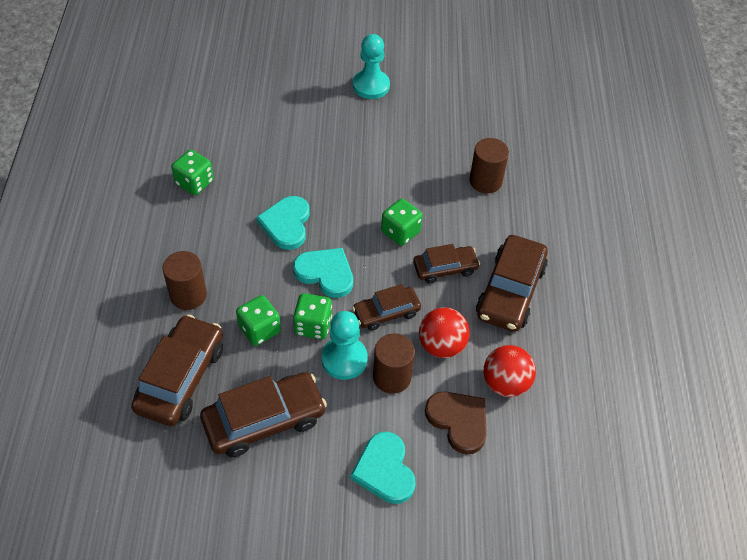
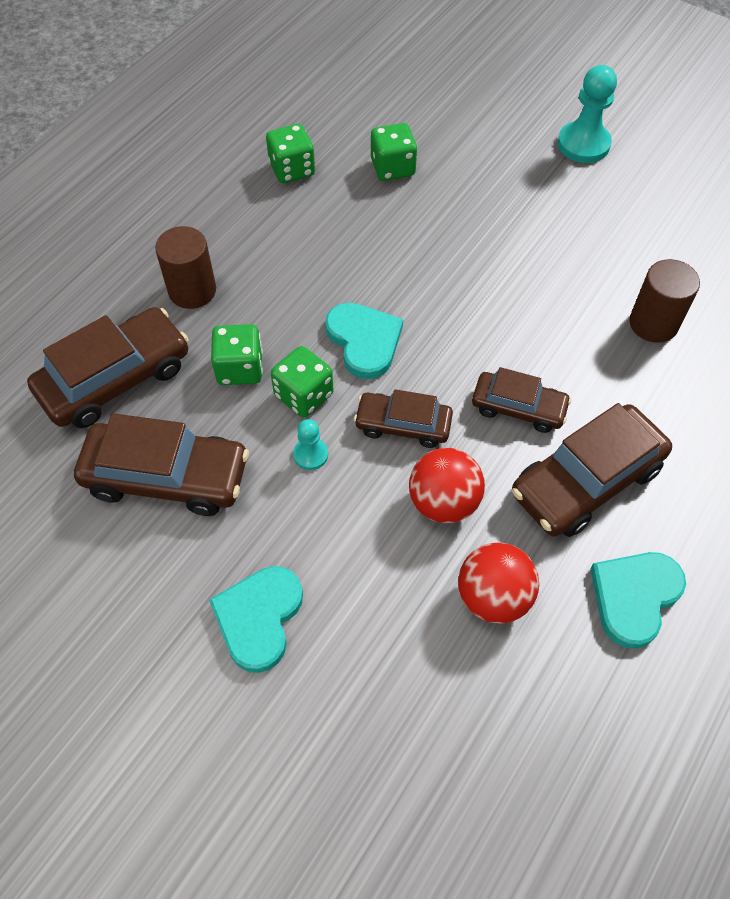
camera: 35 degrees right, 5 degrees up
(286, 224) = (360, 262): turquoise heart -> turquoise heart (634, 597)
(344, 359) = (310, 455): turquoise pawn -> turquoise pawn, size x0.53
(392, 377) = (352, 507): brown cylinder -> none
(400, 232) = (493, 335): green dice -> green dice (392, 168)
(458, 421) = (395, 611): brown heart -> none

